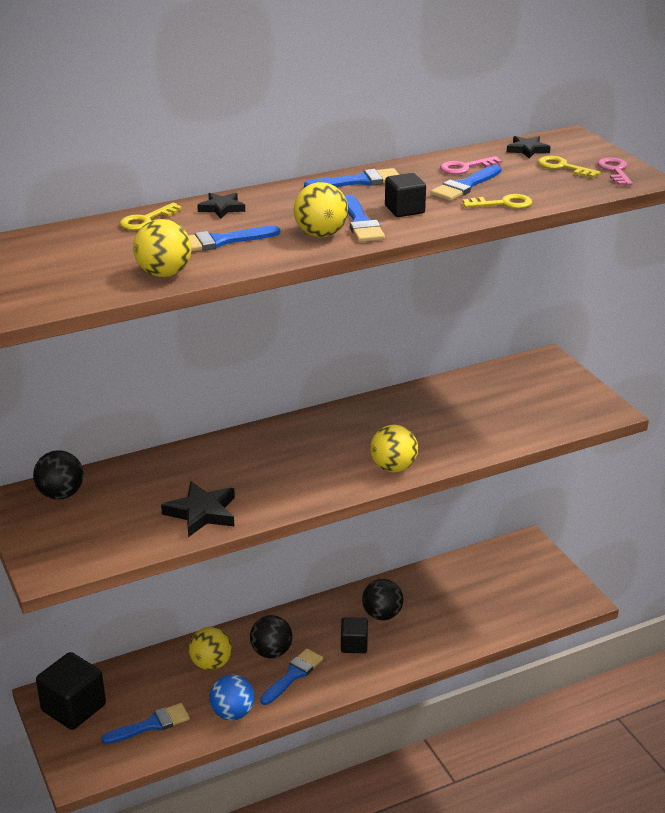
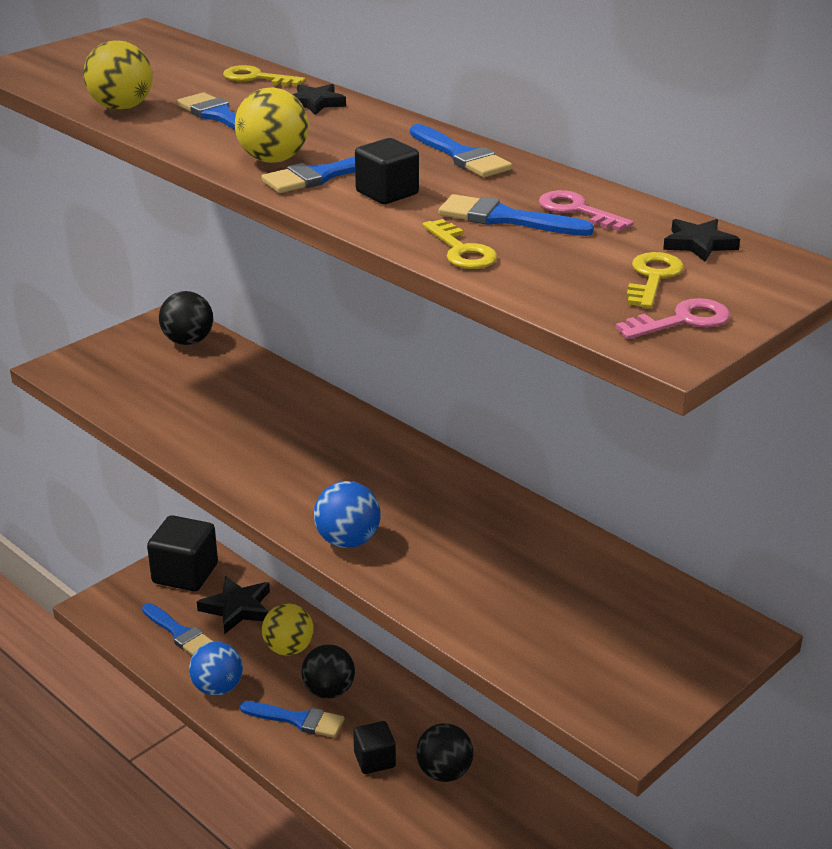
camera: 70 degrees right, 0 degrees up
(202, 513) = (190, 428): black star -> black star (237, 608)
(393, 468) = (348, 541): yellow ball -> blue ball

